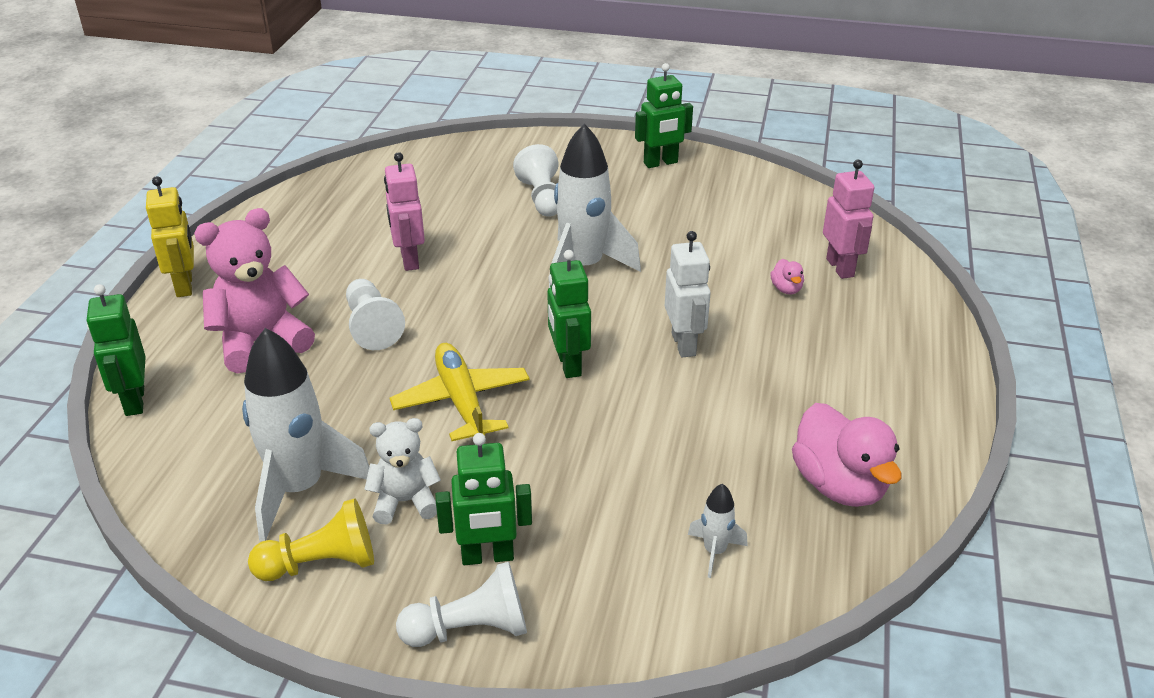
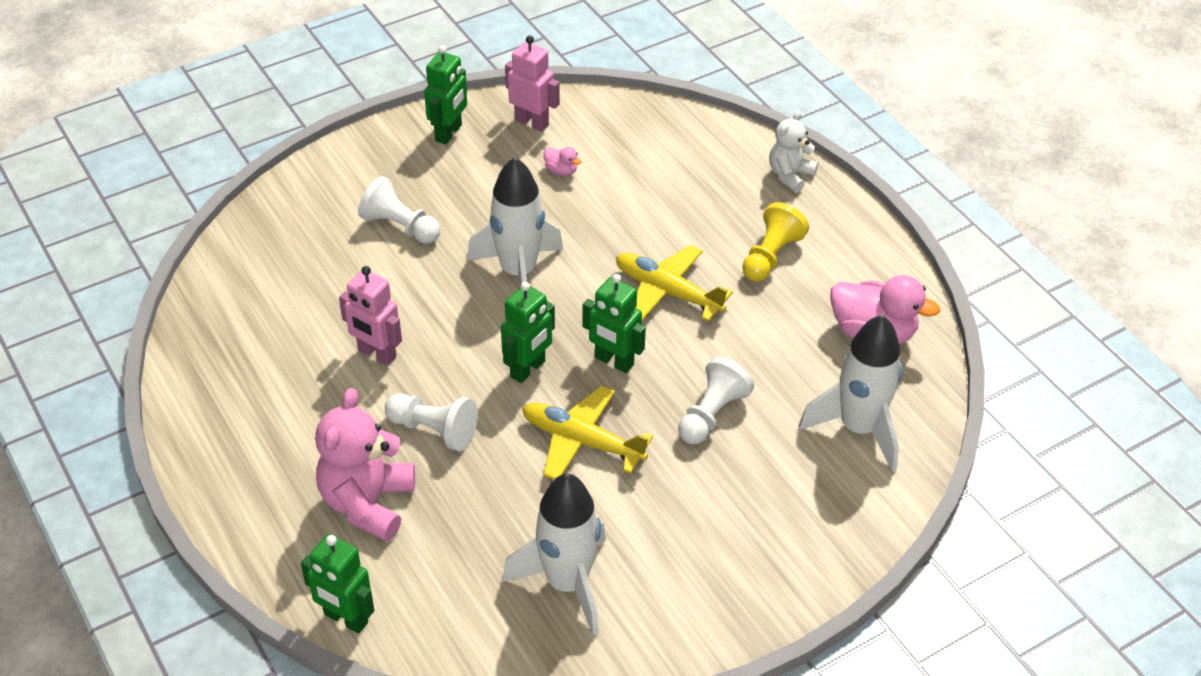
camera: 45 degrees left, 10 degrees up
(185, 286) = (224, 503): yellow robot -> none
(321, 564) = (654, 617): yellow pawn -> yellow pawn (770, 256)
(405, 502) = (646, 537): white teddy bear -> white teddy bear (790, 175)
(470, 629) = (792, 582): white pawn -> white pawn (711, 414)
(487, 557) = (743, 532): green robot -> green robot (528, 369)
(684, 344) = (667, 292): white robot -> yellow plane
(714, 551) = (858, 428): white rocket -> white rocket, size x2.24
(786, 289) = (677, 200): pink duck -> pink duck (561, 171)
(840, 267) = (691, 157): pink robot -> pink robot (532, 122)

